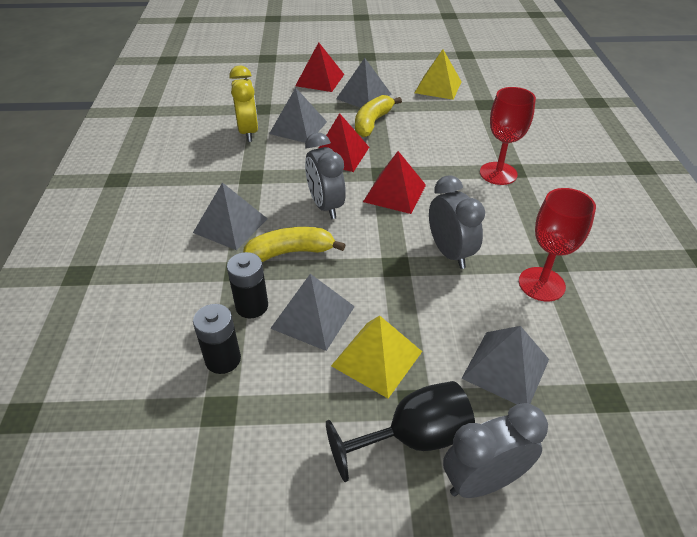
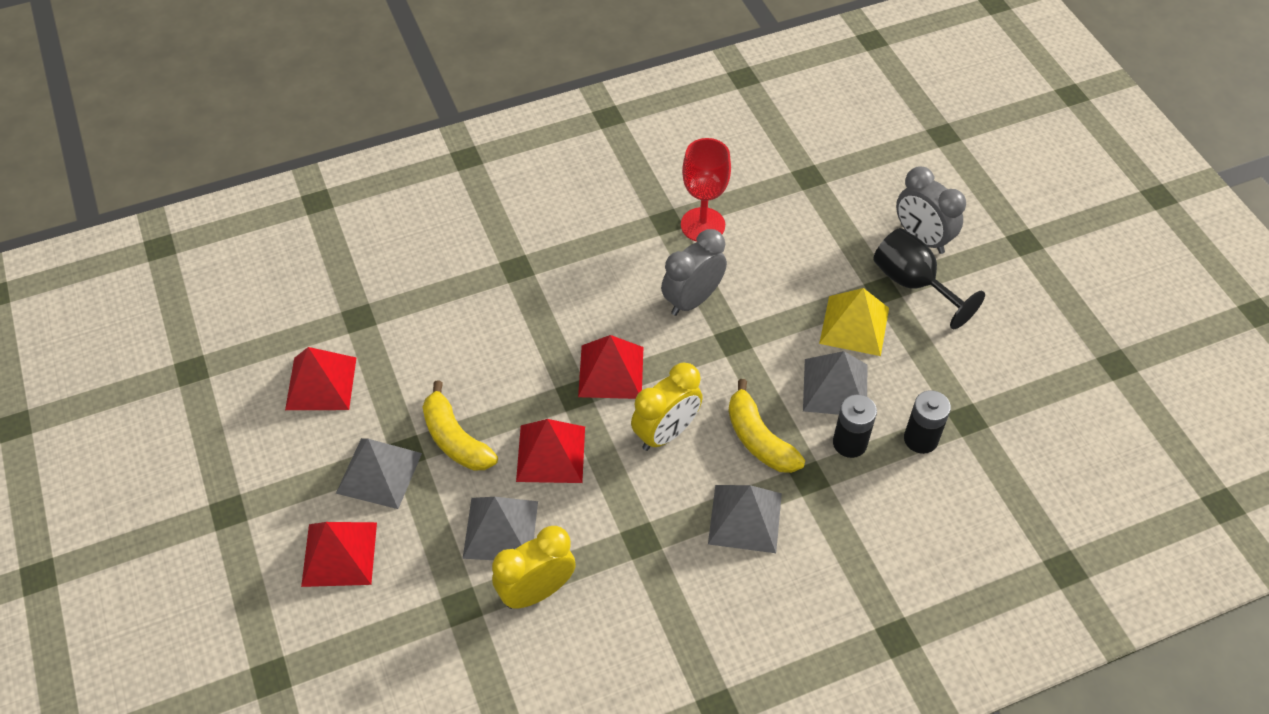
camera: 110 degrees left, 10 degrees up
(325, 206) = (666, 433): grey clock -> yellow clock
(372, 122) = (455, 439): yellow banana -> yellow banana turned 45 degrees clockwise
(438, 87) = (321, 383): yellow pyramid -> red pyramid
(498, 173) = (530, 280): red goblet -> none
(506, 368) = (815, 238): grey pyramid -> none

